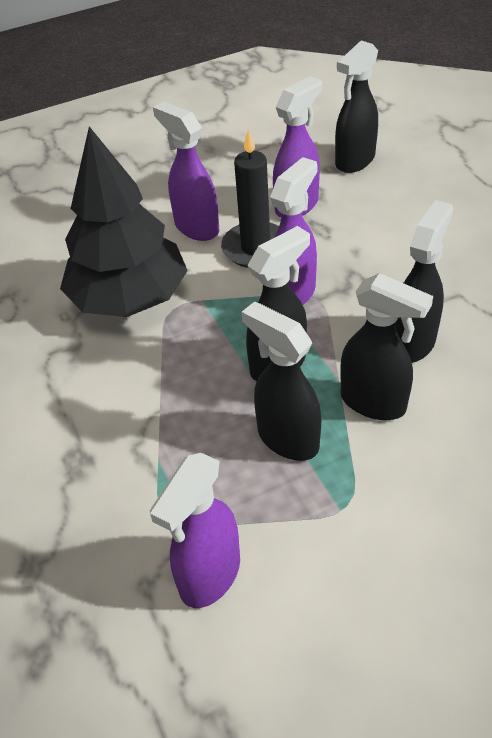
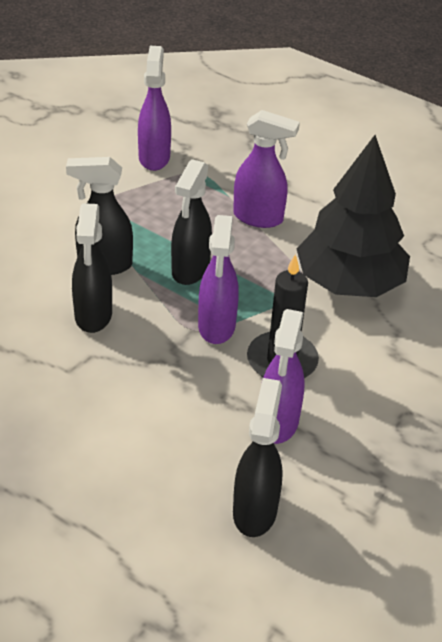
camera: 145 degrees right, 5 degrees down
(196, 227) = (357, 365): purple spray bottle -> purple spray bottle (259, 218)
(287, 438) = (153, 228): black spray bottle -> none

